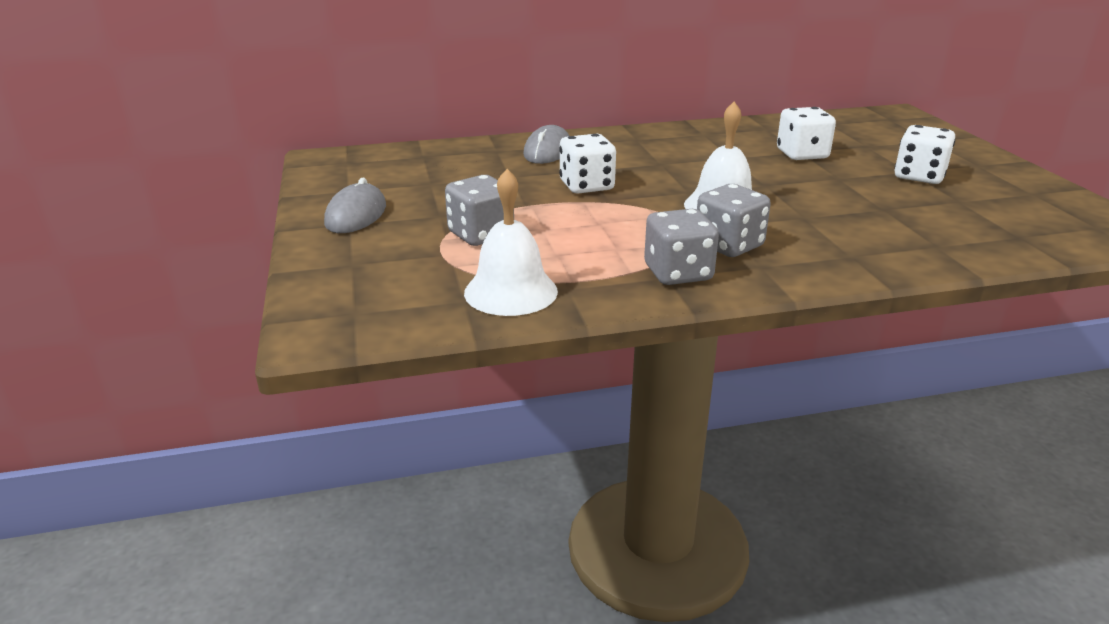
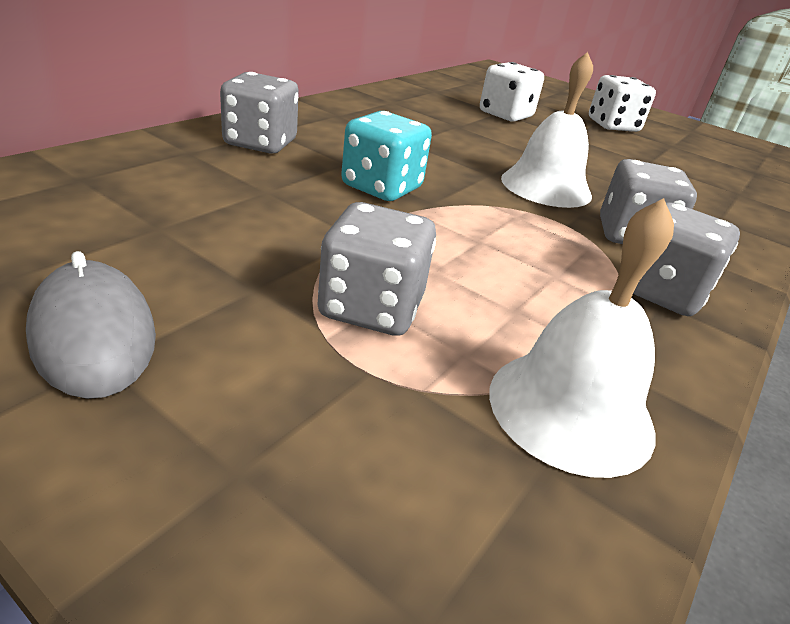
camera: 45 degrees left, 5 degrees up
(547, 151) = (260, 143): grey mouse -> grey dice
(586, 186) = (381, 187): white dice -> turquoise dice

